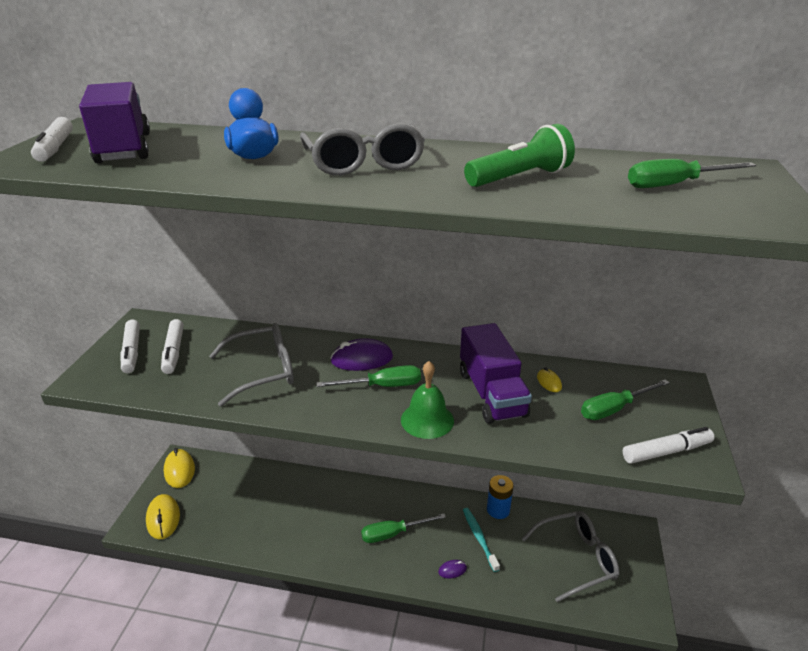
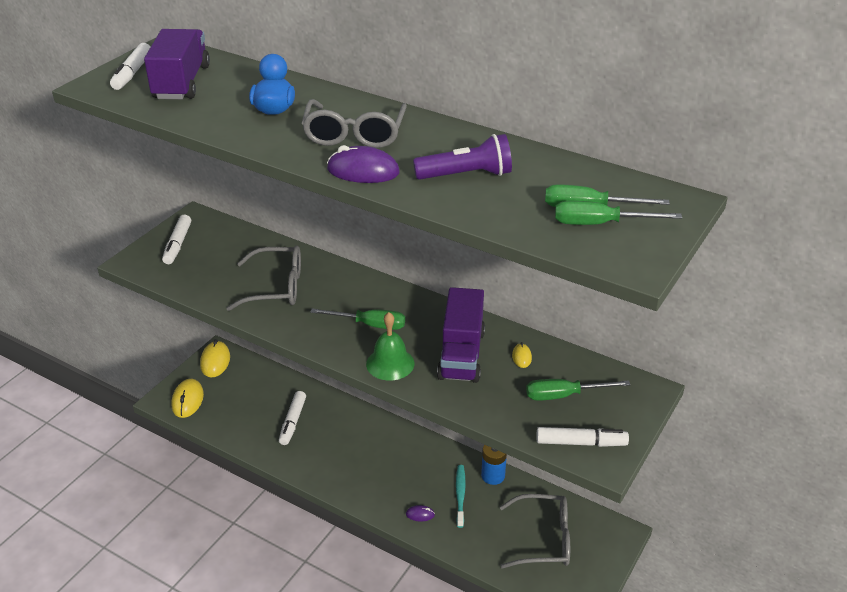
camera: 20 degrees right, 5 degrees up
(173, 352) = (211, 252): white marker -> white marker (292, 422)
(362, 359) = (366, 296): purple mouse -> purple mouse (363, 171)
(393, 533) = (382, 469): green screwdriver -> green screwdriver (600, 224)
(519, 178) = (466, 175): green flashlight -> purple flashlight

